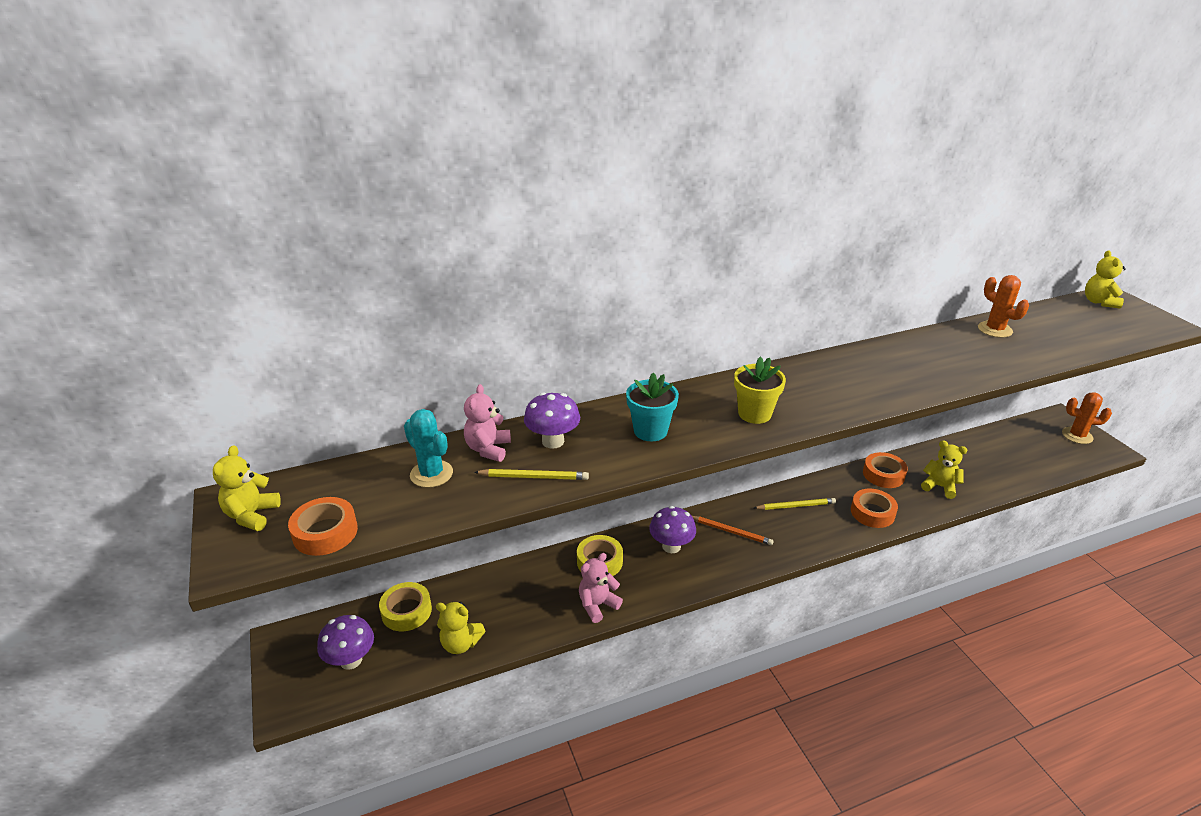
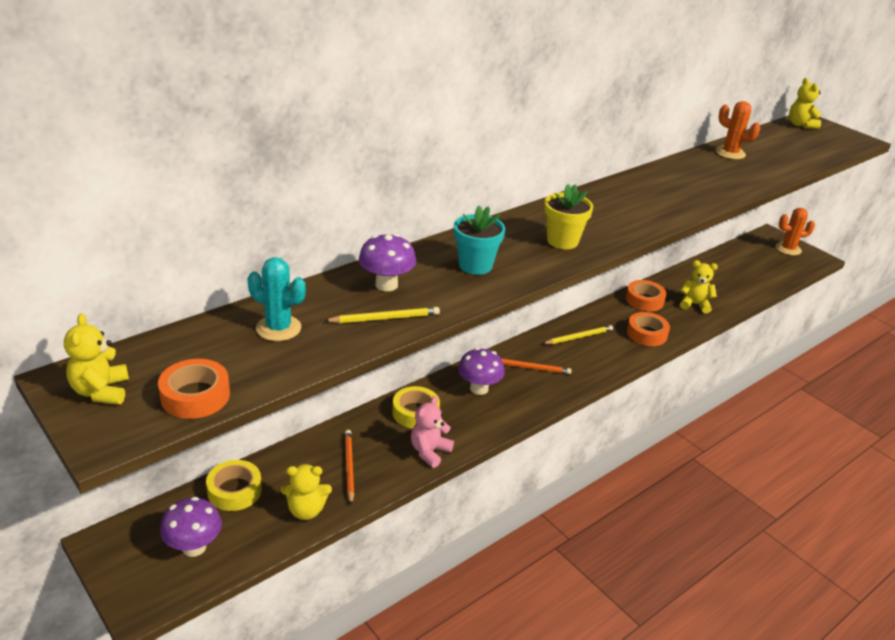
camera: 20 degrees left, 0 degrees up
(488, 449) = (325, 299): pink teddy bear -> none
(516, 607) = (349, 467): none -> orange pencil

